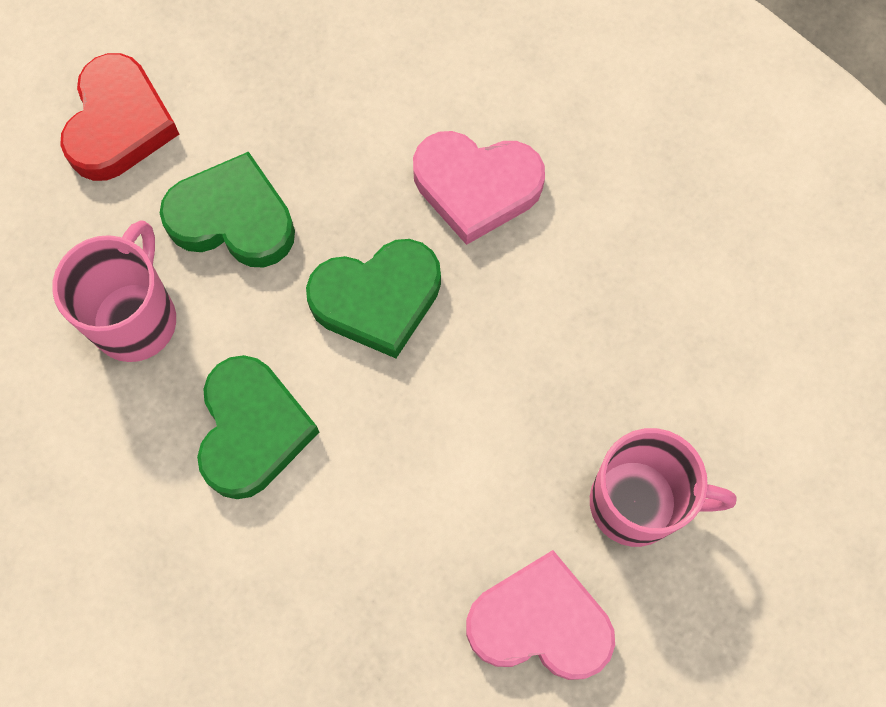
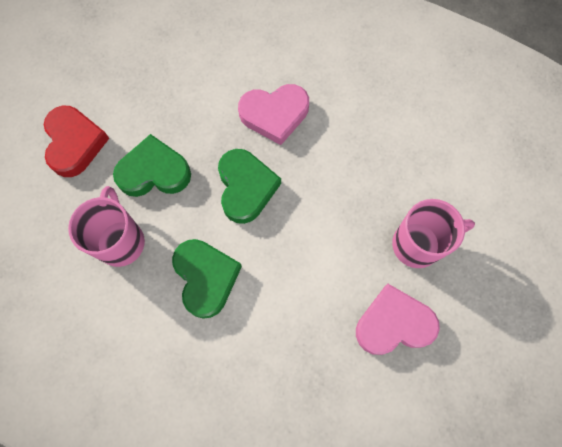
camera: 20 degrees left, 0 degrees up
(377, 299) = (246, 187): green heart -> green heart turned 60 degrees counterclockwise

